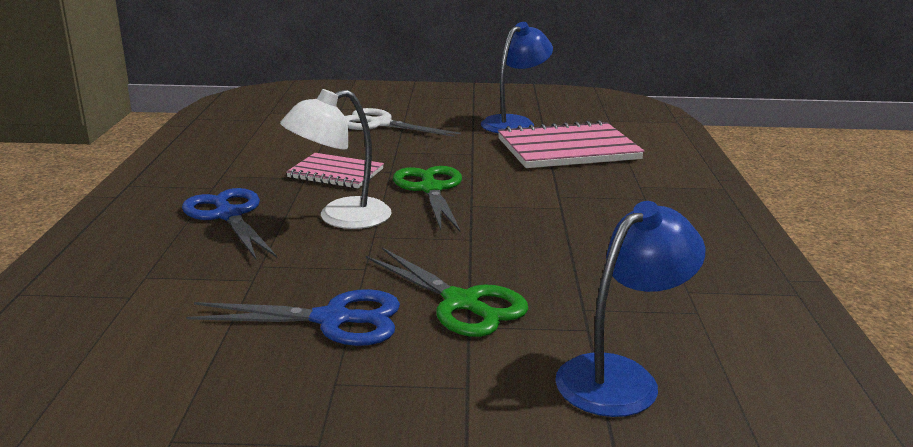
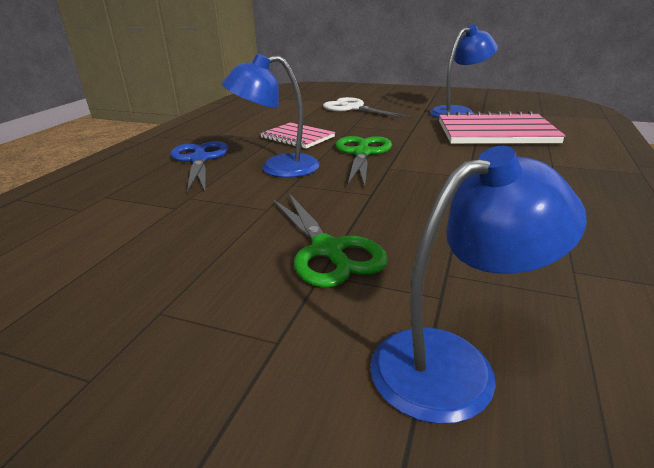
camera: 20 degrees right, 5 degrees up
(333, 320) = (206, 250): blue scissors -> none
(341, 217) = (277, 168): white lamp -> blue lamp

